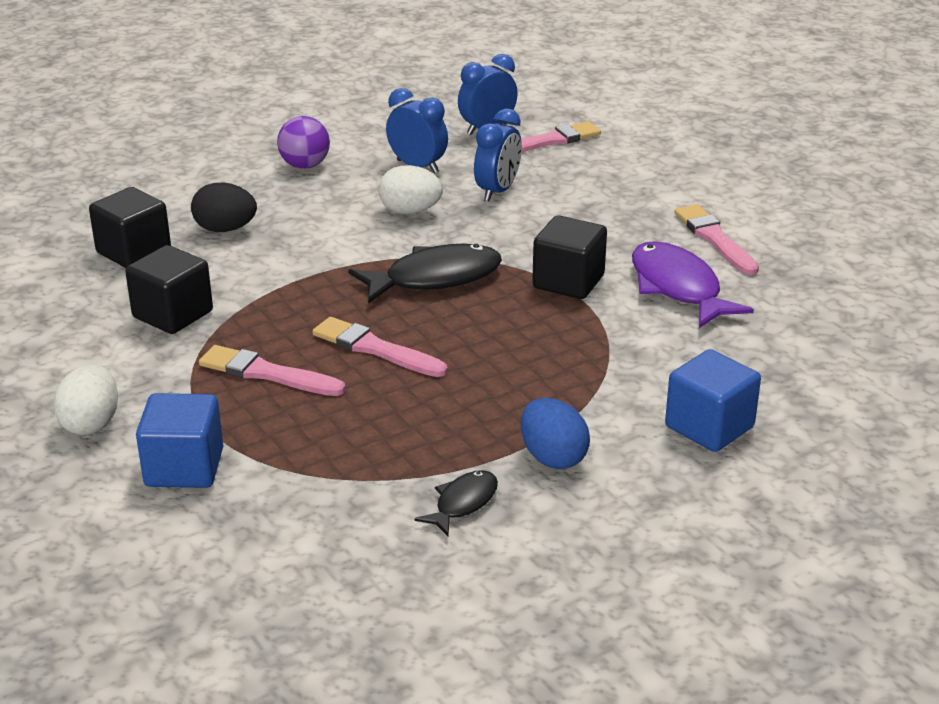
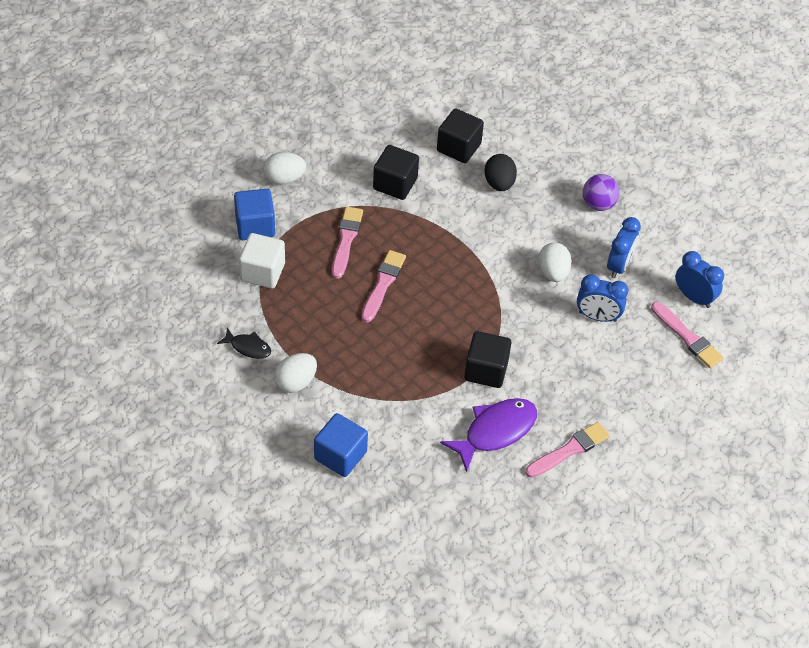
camera: 75 degrees right, 20 degrees up
(297, 470) = (262, 272): none -> white cube
(435, 278) = (470, 300): black fish -> none
(553, 457) = (295, 382): blue egg -> white egg

